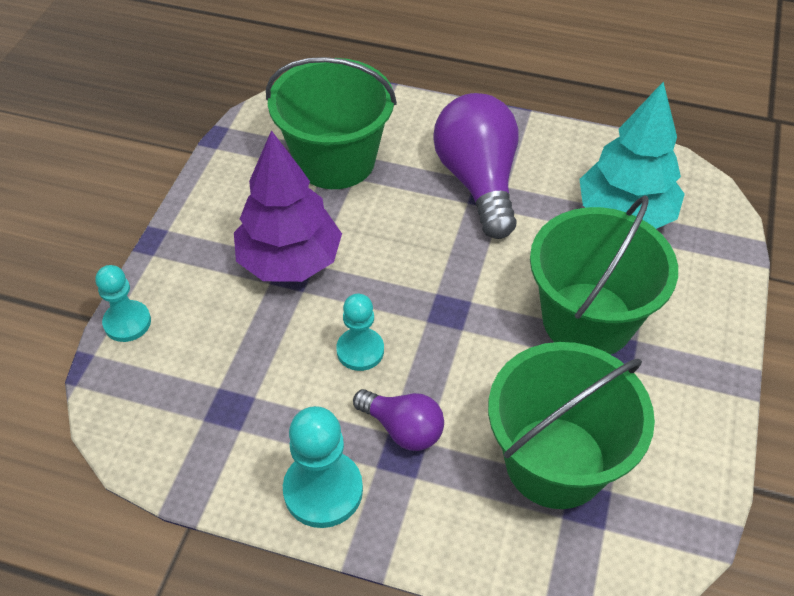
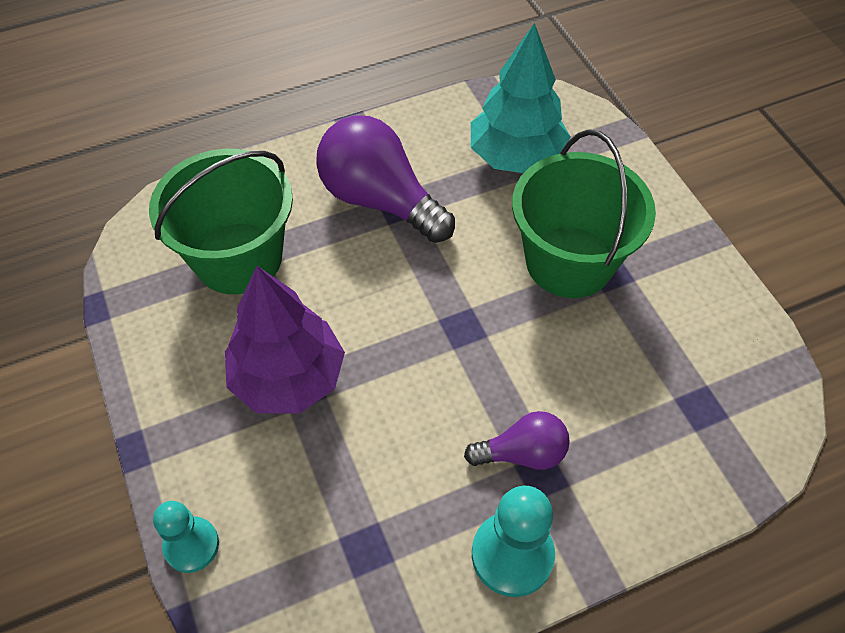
camera: 40 degrees left, 5 degrees up
(360, 350) = (426, 413): turquoise pawn -> none
(555, 462) = (652, 392): green bucket -> none

